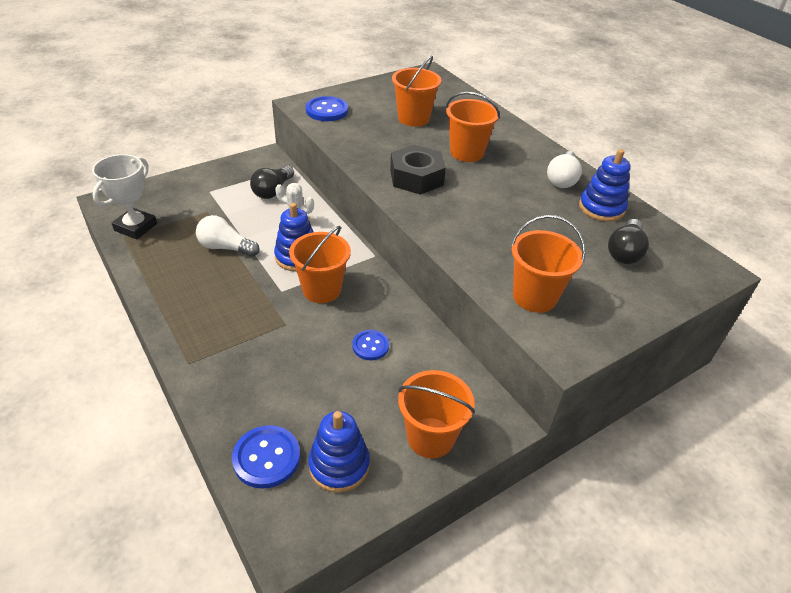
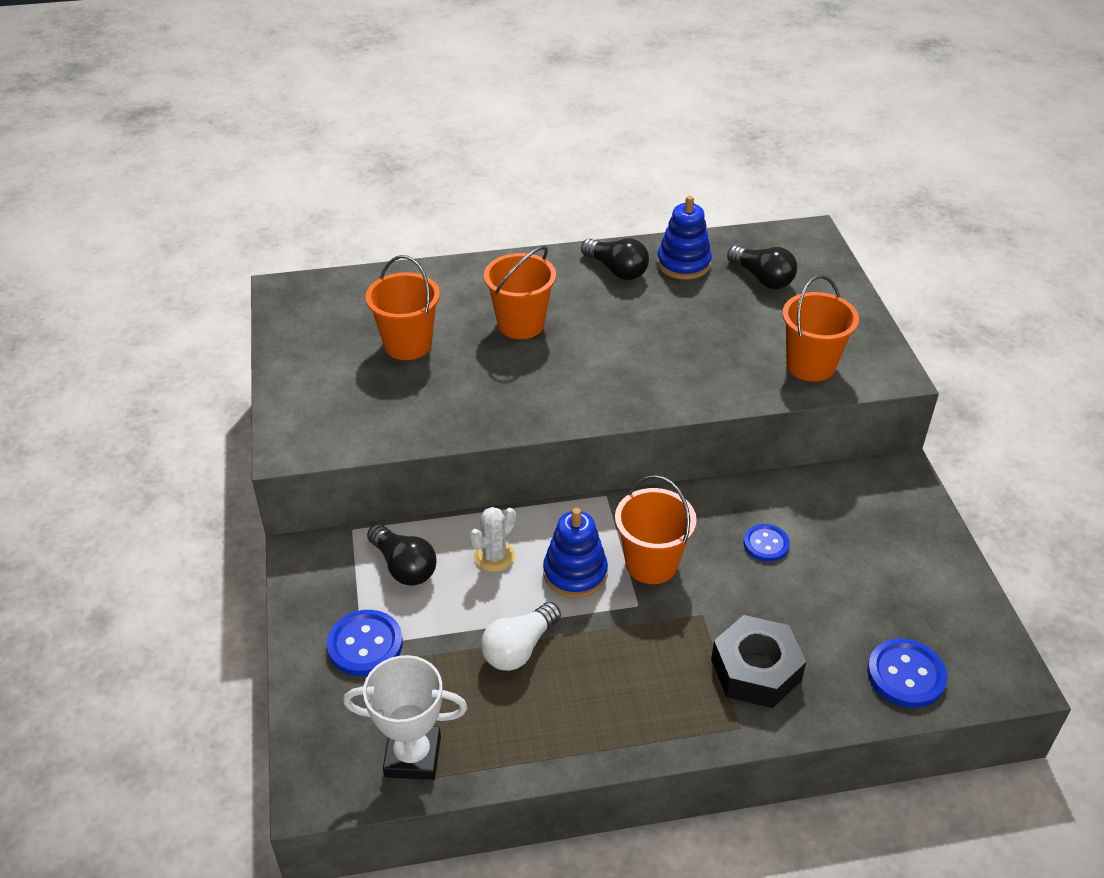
camera: 65 degrees left, 0 degrees up
(135, 227) = (413, 756): white trophy -> white trophy turned 45 degrees counterclockwise
(327, 110) = (330, 425): blue button -> blue button (365, 645)
(339, 465) = (928, 615): blue stacking toy -> none
(416, 177) = (555, 385): black nut -> black nut (756, 670)
(430, 437) = (908, 533): orange bucket -> none
(562, 179) = (616, 270): white light bulb -> black light bulb

